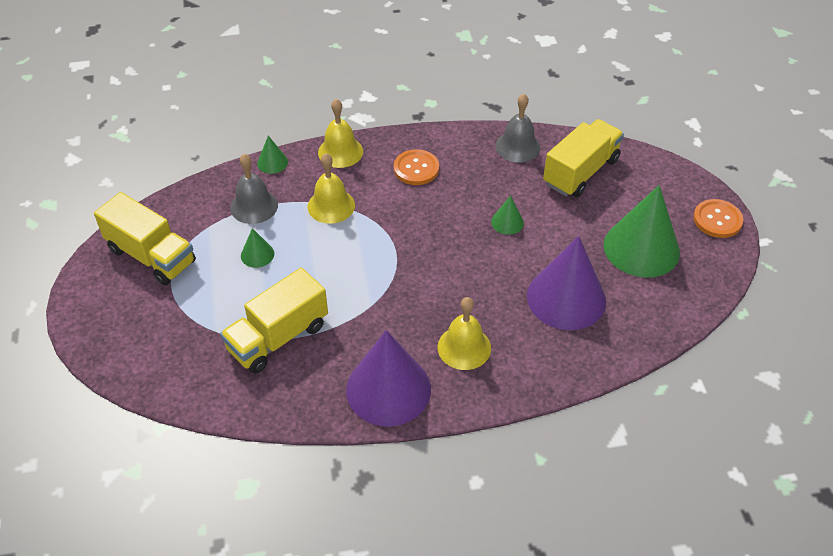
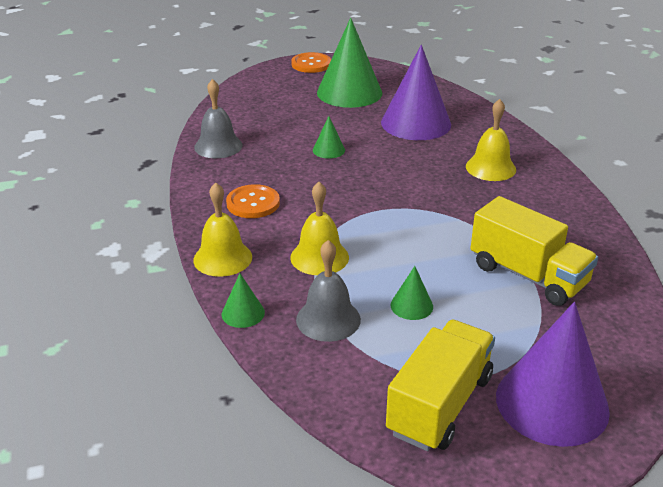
camera: 95 degrees left, 15 degrees down
(388, 389) = (557, 203): purple cone -> purple cone (552, 403)
(580, 172) = (256, 116): yellow truck -> none

